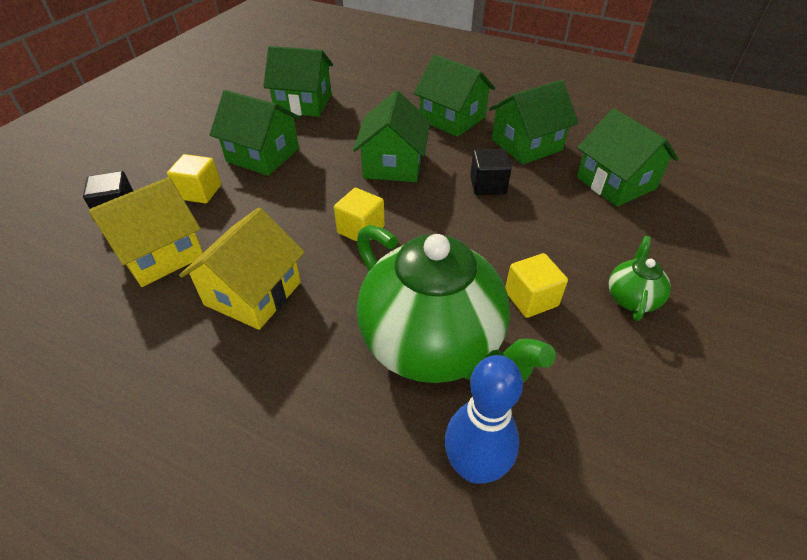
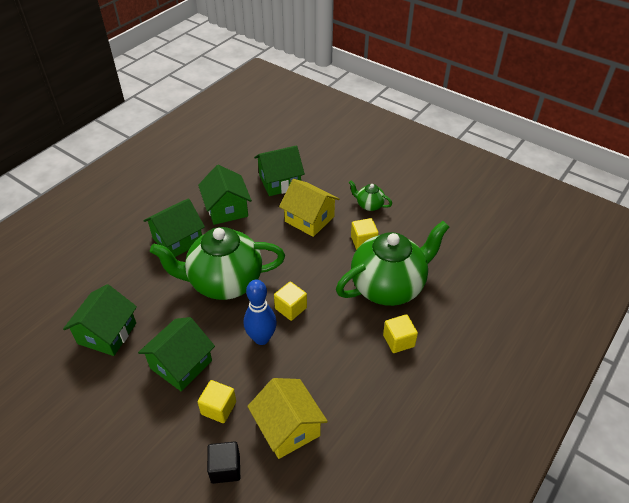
camera: 80 degrees left, 0 degrees up
(253, 293) = (337, 368): yellow house -> yellow house (309, 219)
(310, 370) = (398, 341): none -> yellow cube
(393, 164) = (224, 282): green house -> green teapot
(474, 467) = (455, 283): blue bowling pin -> blue bowling pin (261, 338)
(488, 185) = (264, 238): black cube -> none

